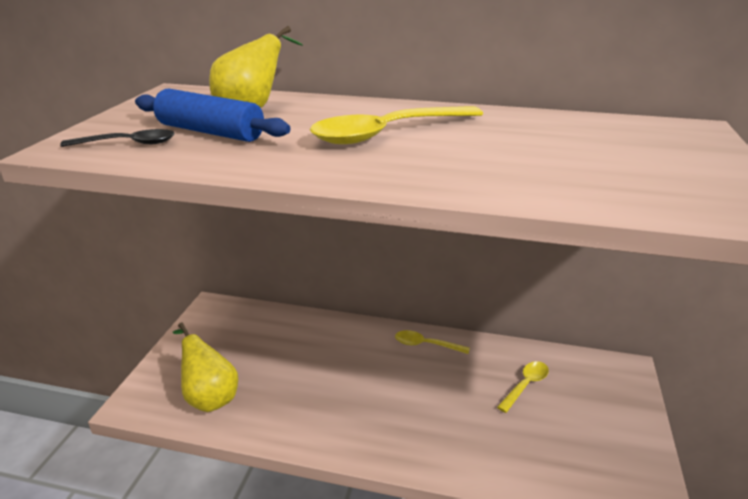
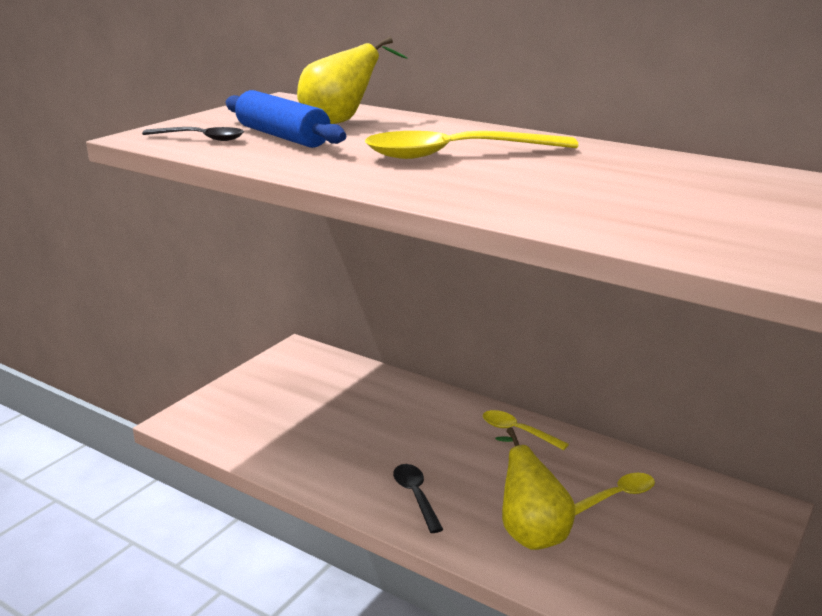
camera: 20 degrees right, 5 degrees down
(209, 397) = (254, 431): yellow pear -> yellow pear (530, 532)
(377, 426) = (415, 496): none -> black spoon

